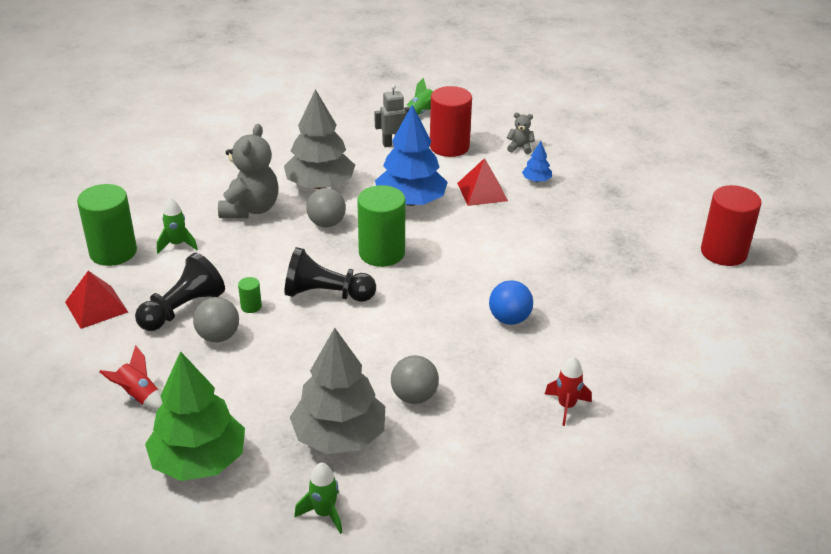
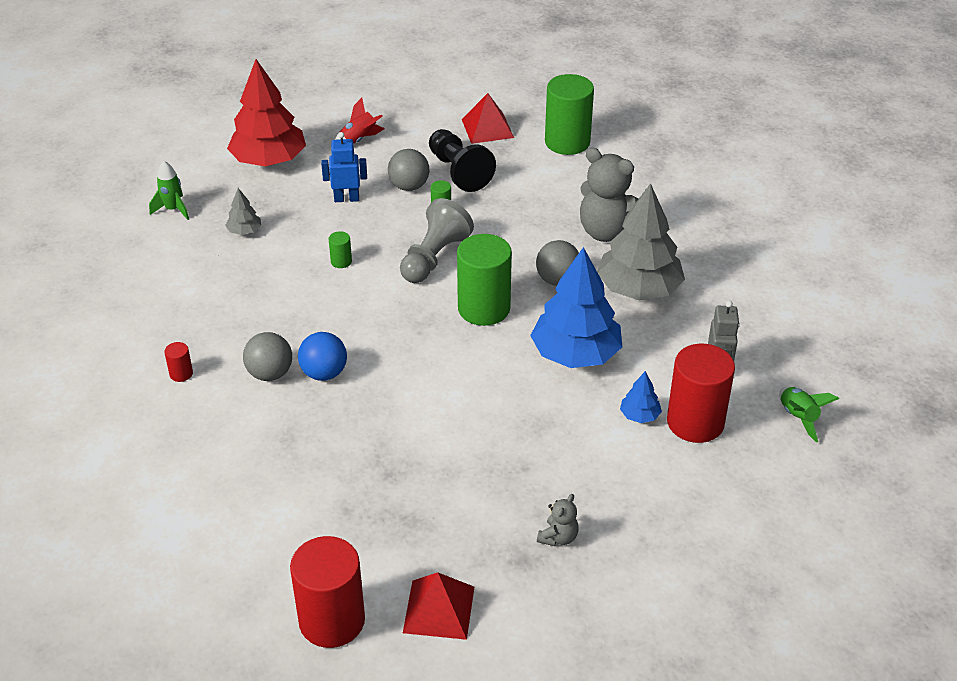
camera: 110 degrees right, 5 degrees up
(177, 244) = (562, 179): green rocket -> none
(199, 460) = (269, 161): green tree -> red tree
(254, 375) = (346, 199): none -> blue robot
(326, 294) = (434, 257): black pawn -> grey pawn
(339, 436) = (244, 231): grey tree -> grey tree, size x0.43
(358, 350) = (341, 261): none -> green cylinder
(414, 396) = (260, 281): grey ball -> grey ball (270, 373)
(482, 192) = (572, 423): red pyramid -> red pyramid (438, 609)
(520, 148) = (670, 496): grey teddy bear -> grey teddy bear (558, 537)
(536, 180) = (580, 485): blue tree -> blue tree (639, 415)
(566, 406) = (181, 374): red rocket -> red cylinder

